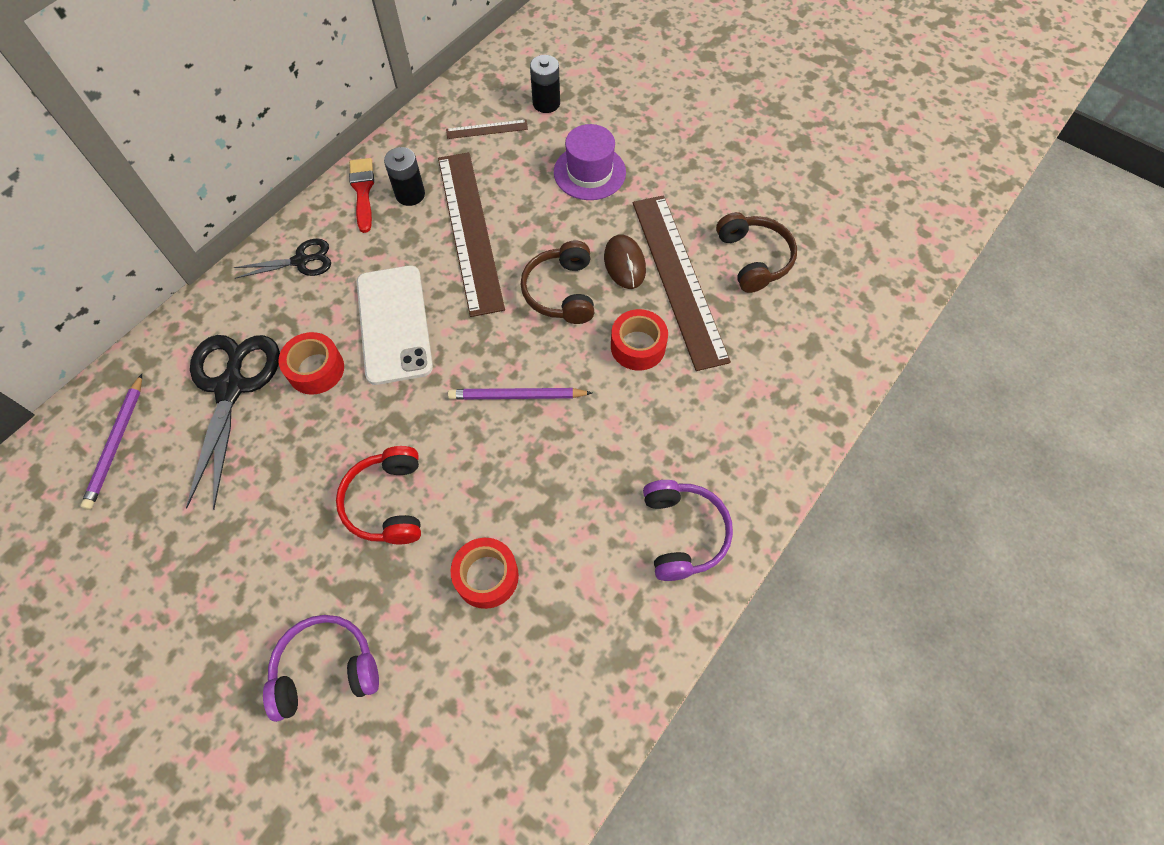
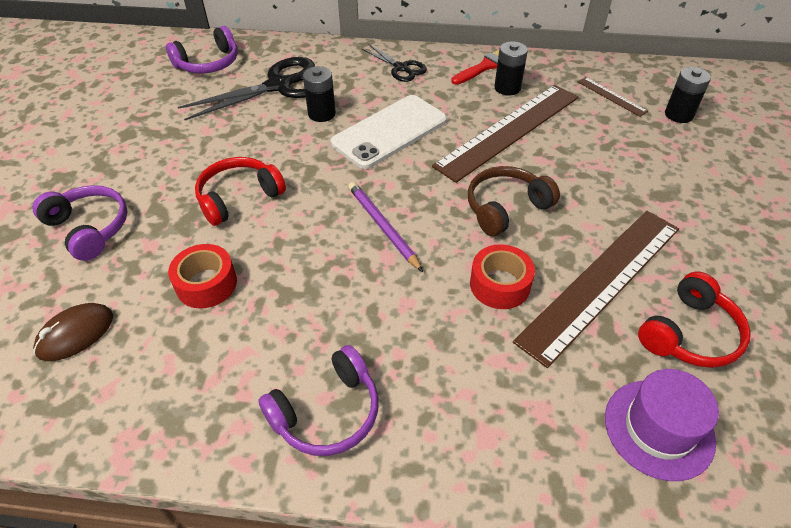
camera: 60 degrees right, 15 degrees down
(116, 443) = (208, 63): purple pencil -> purple headphones
(316, 369) = (321, 114): red tape -> black battery
(589, 172) = (644, 170): purple hat -> purple hat (658, 429)
(624, 264) = (576, 236): brown mouse -> brown mouse (75, 334)
(753, 259) = (689, 334): brown headphones -> red headphones

